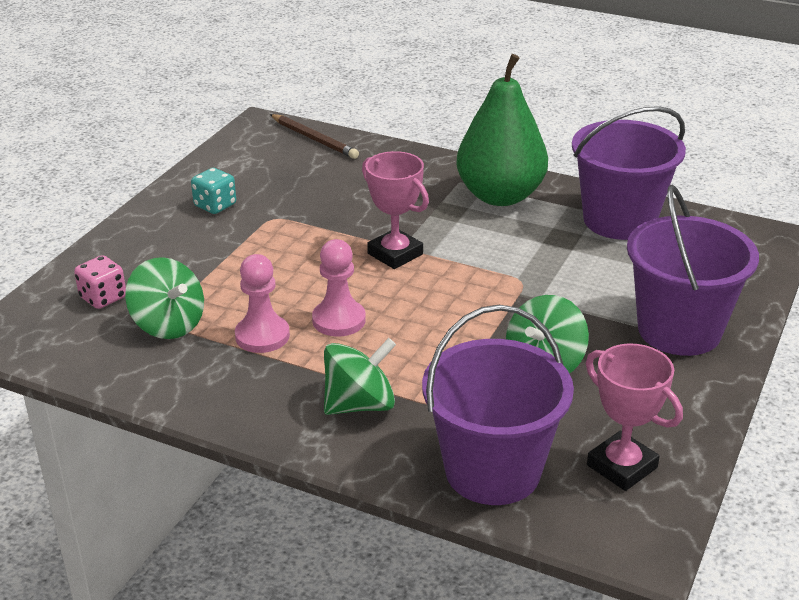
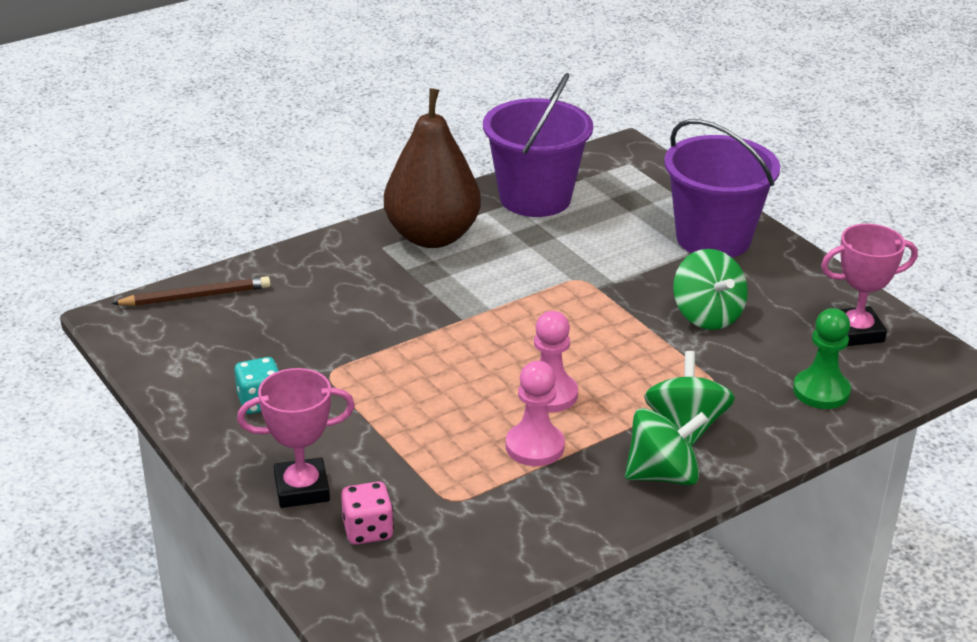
camera: 60 degrees left, 0 degrees up
(168, 324) = (461, 499): green spinning top -> green spinning top (662, 475)
(395, 254) = (471, 326): pink trophy -> pink trophy (302, 489)
(492, 471) = (821, 391): purple bucket -> green pawn
(500, 196) = (432, 236): green pear -> brown pear

